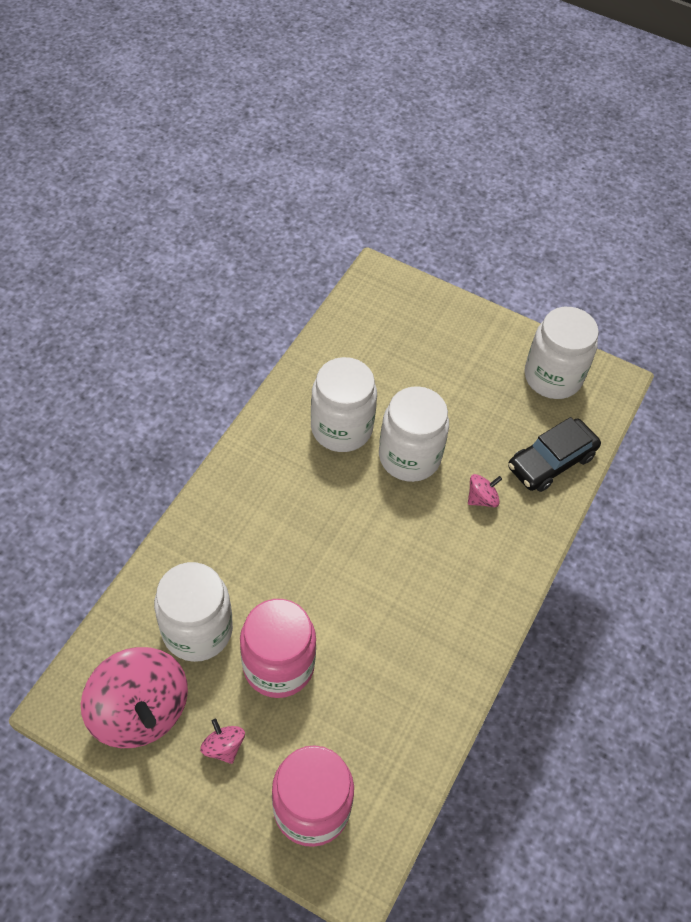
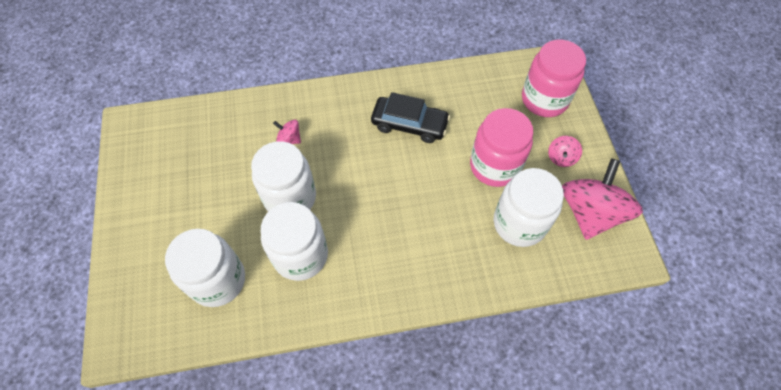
camera: 125 degrees left, 5 degrees up
(551, 461) = (228, 120): black car -> black car (409, 124)
(552, 377) = (150, 158): white jar -> white jar (218, 280)

